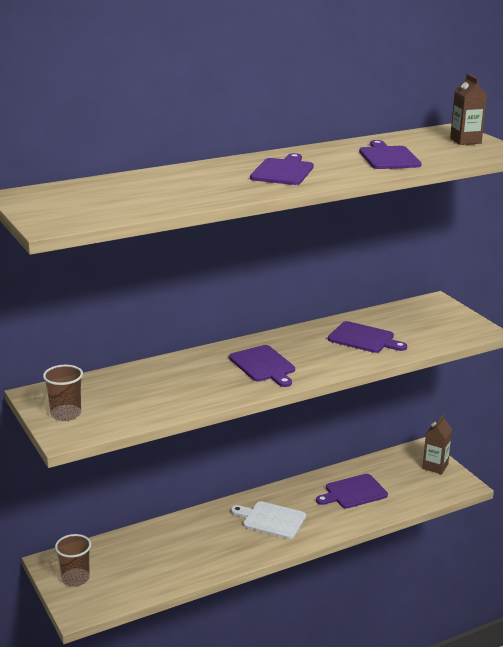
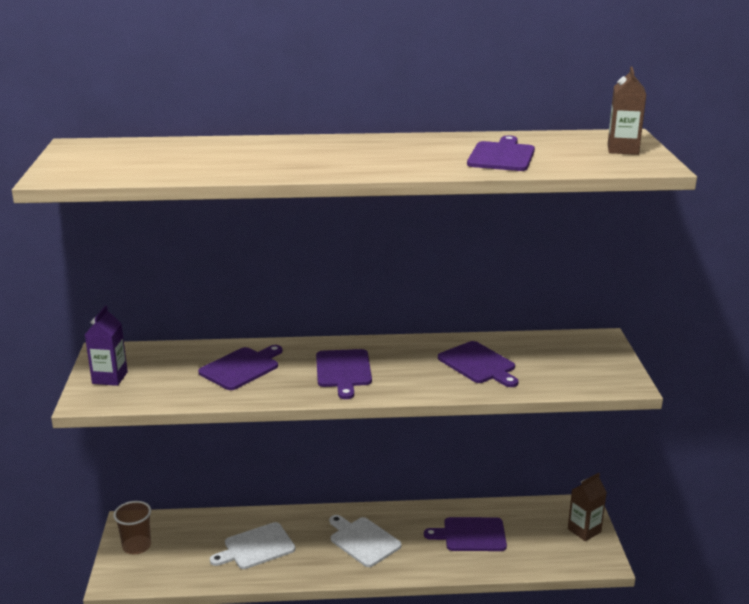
camera: 25 degrees right, 0 degrees up
(66, 414) = (110, 378): brown cup -> purple carton
(185, 549) = (256, 547): none -> white cutting board
(283, 171) = (362, 156): purple cutting board -> purple cutting board (241, 368)

